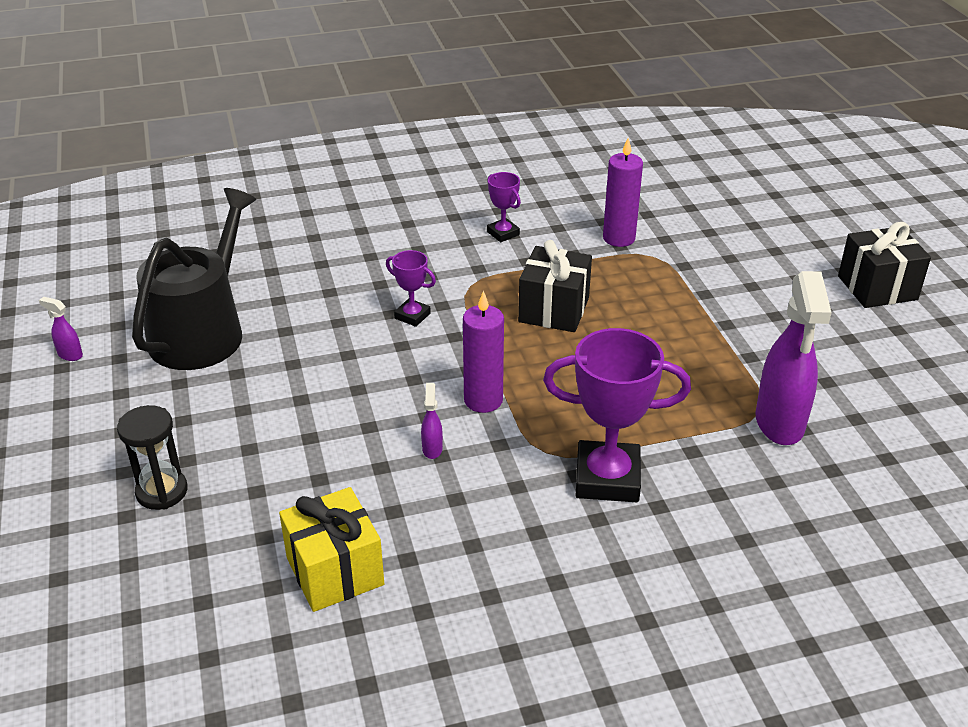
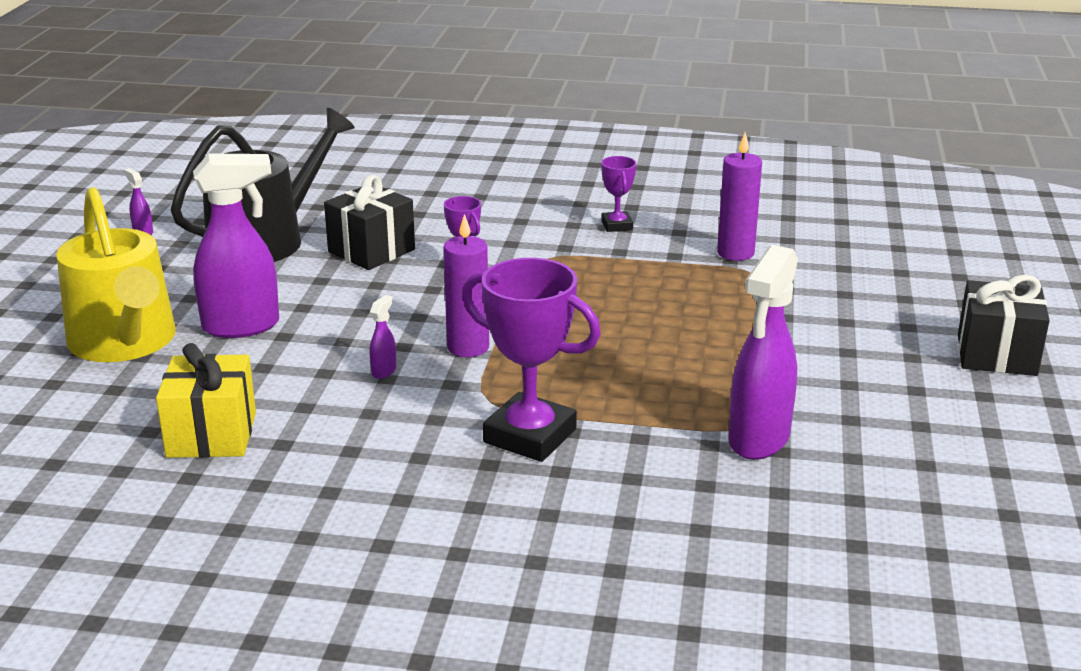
camera: 25 degrees right, 10 degrees down
(162, 491) = (125, 342): black hourglass -> yellow watering can
(262, 438) = (242, 326): none -> purple spray bottle
(553, 310) = (608, 295): black gift -> black gift (371, 251)

